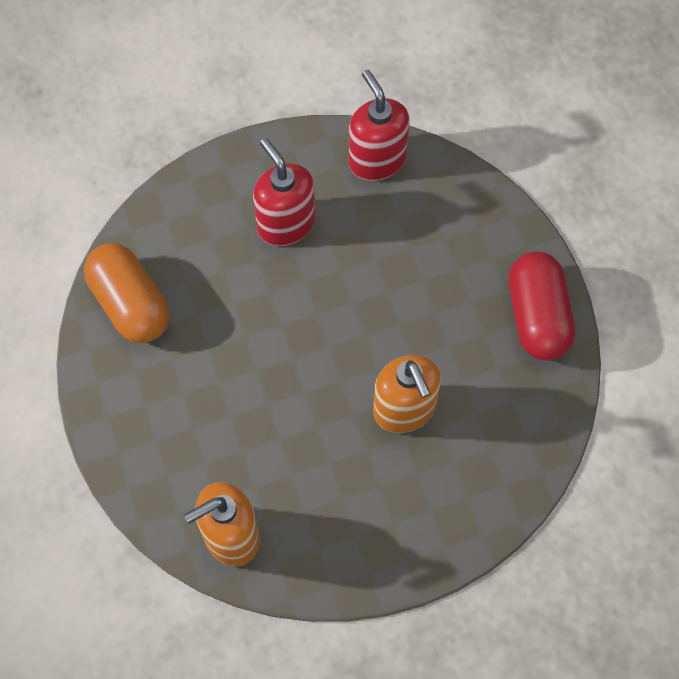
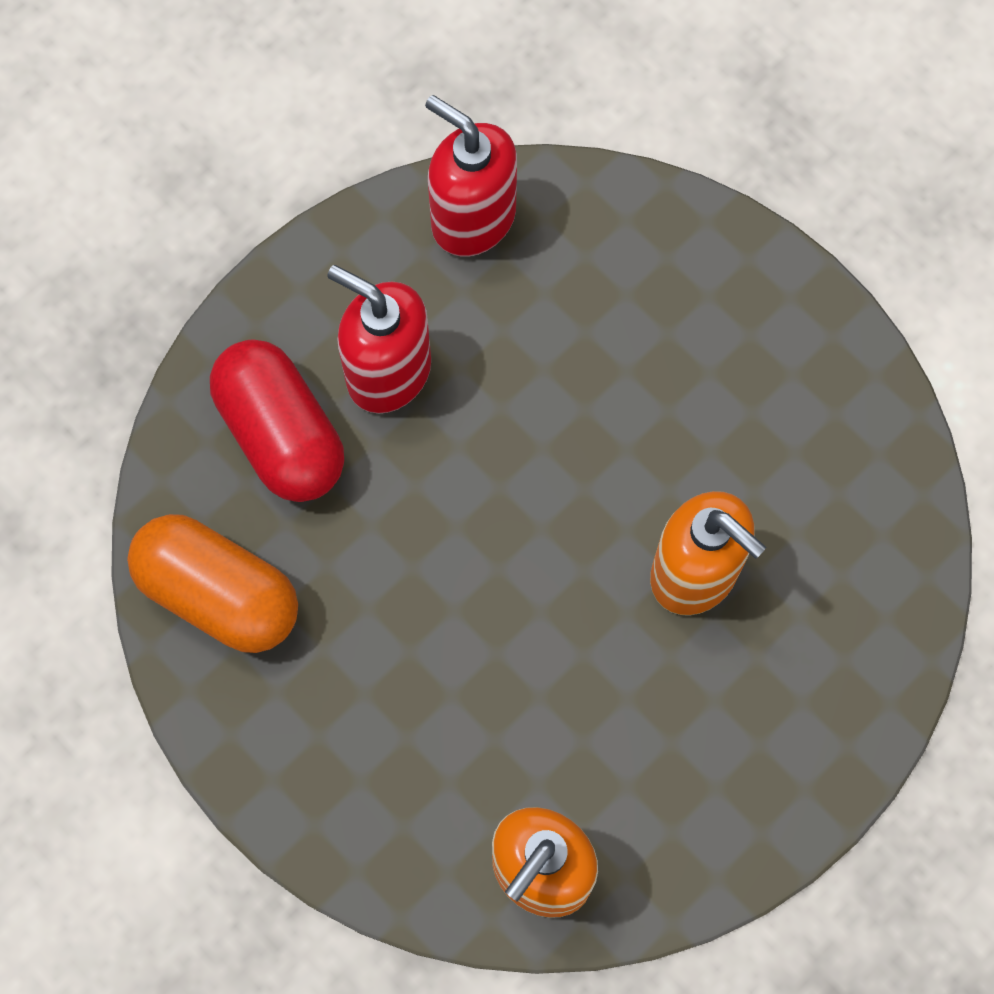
camera: 25 degrees left, 5 degrees up
(537, 316) = (812, 353): red capsule -> red capsule (281, 434)

